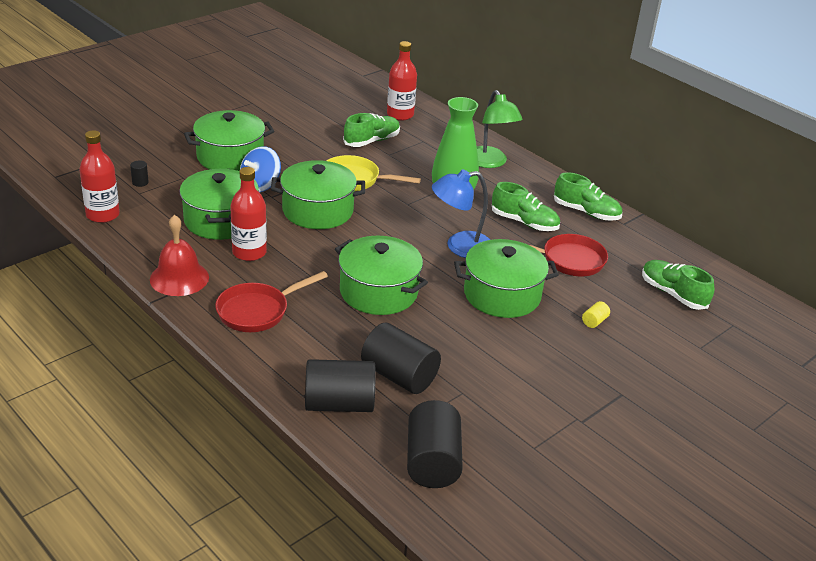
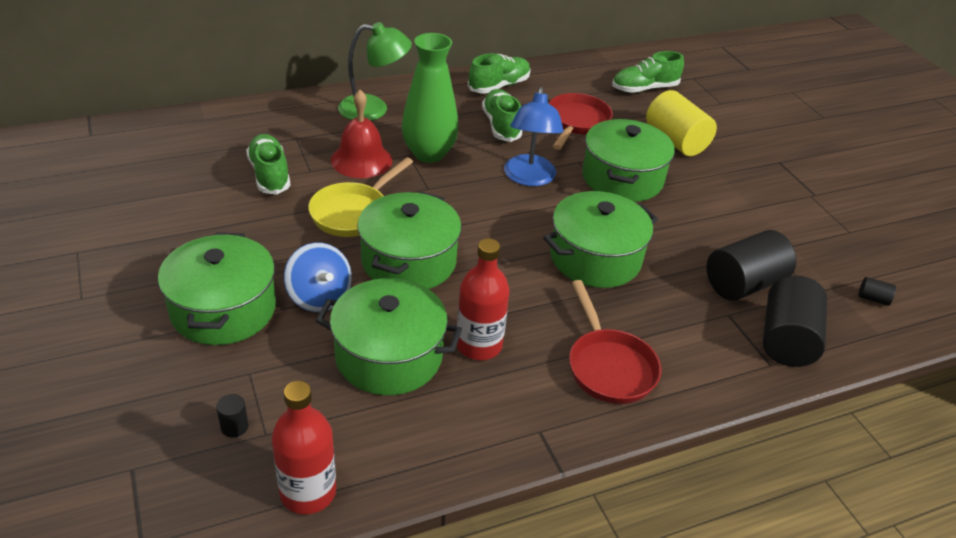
camera: 70 degrees left, 5 degrees up
(179, 278) = (514, 429): red bell -> red bell (361, 160)
(400, 115) = (221, 136): red bottle -> none
(432, 462) = (873, 299): black cylinder -> black cylinder, size x0.41
(524, 222) = (501, 125): green shoe -> green shoe turned 60 degrees counterclockwise
(594, 321) = (676, 141): yellow cylinder -> yellow cylinder, size x2.43

